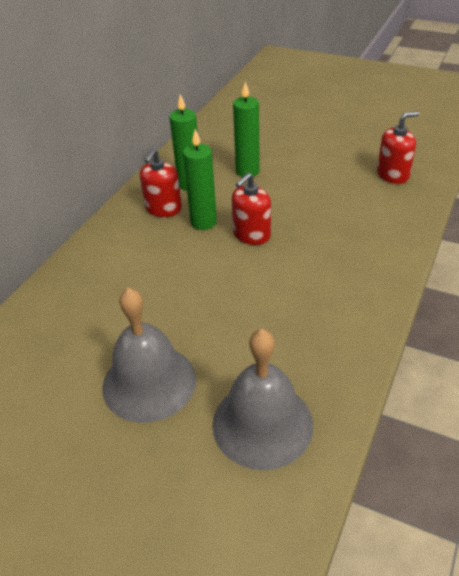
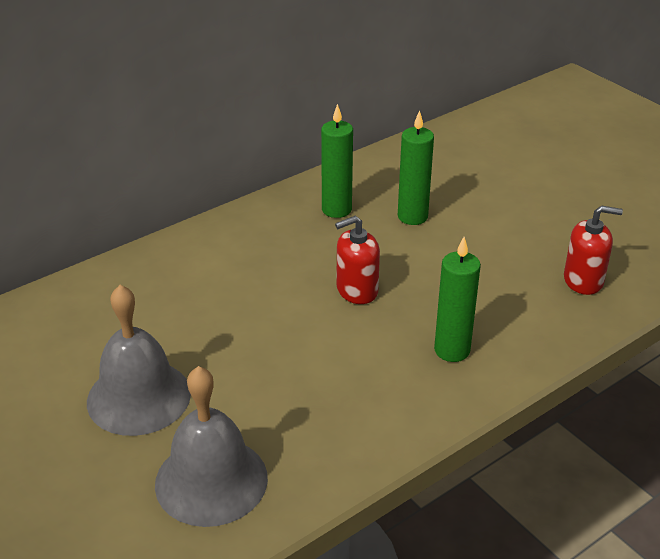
camera: 25 degrees right, 5 degrees down
(163, 209) = (287, 227): red soap dispenser -> none
(203, 222) = (317, 258): green candle -> green candle (452, 350)

